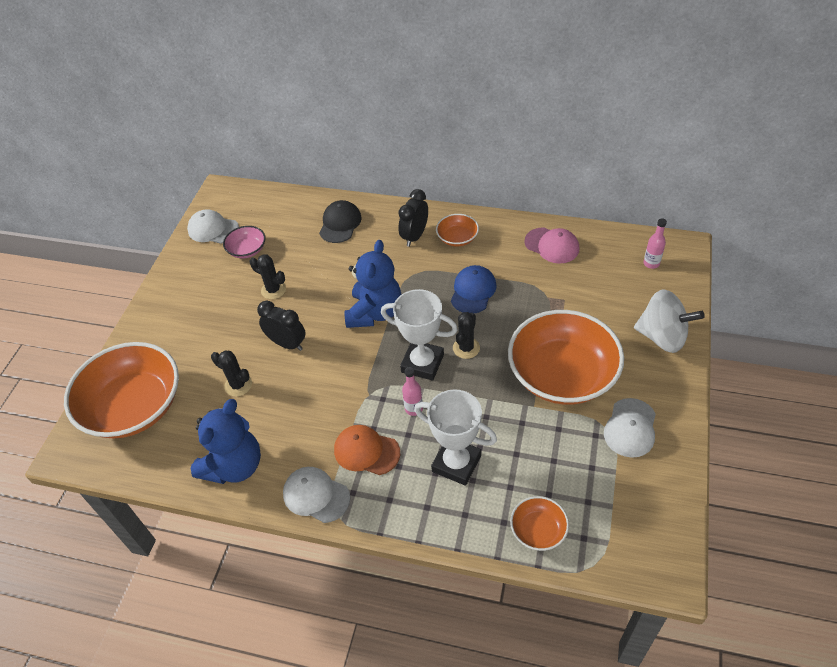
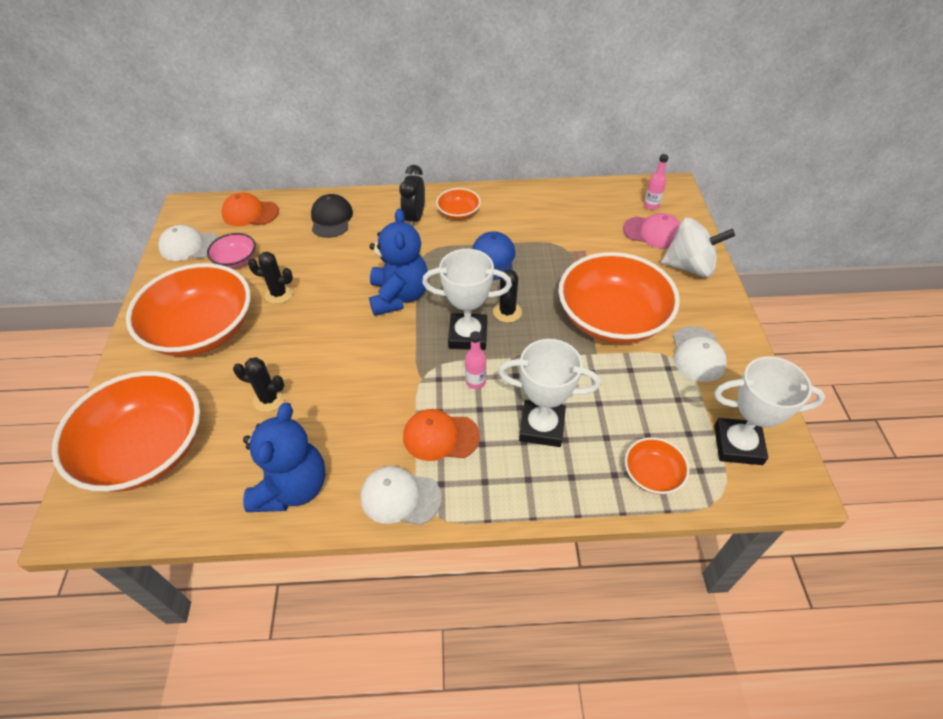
camera: 20 degrees left, 0 degrees up
(203, 311) = (202, 330): none -> orange bowl
(272, 205) = (250, 213): none -> orange cap
(287, 344) = (312, 345): black clock -> none
(552, 245) = (553, 205): pink cap -> pink cap (653, 232)
(630, 523) = (738, 445): none -> white trophy

